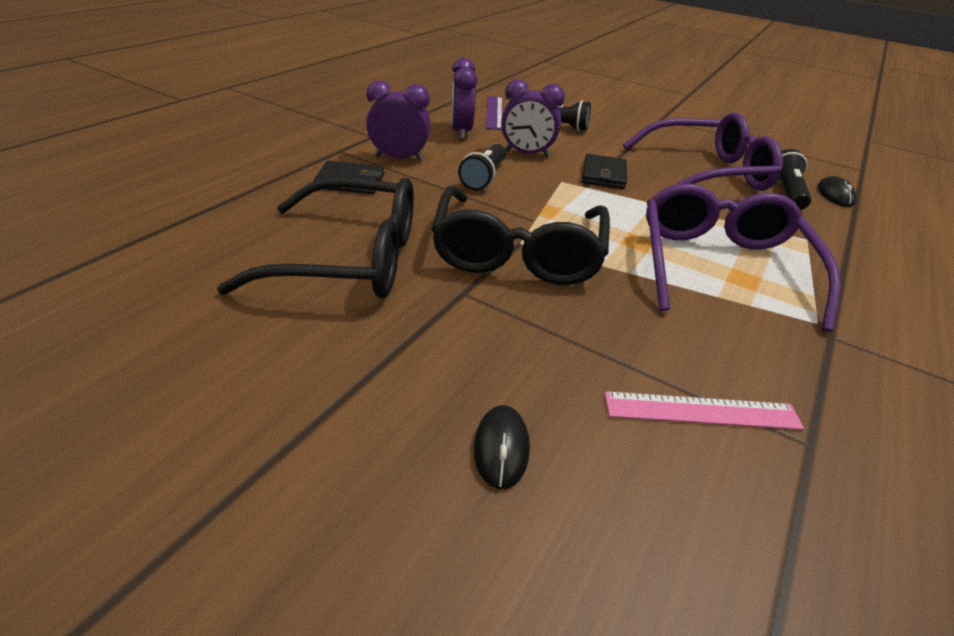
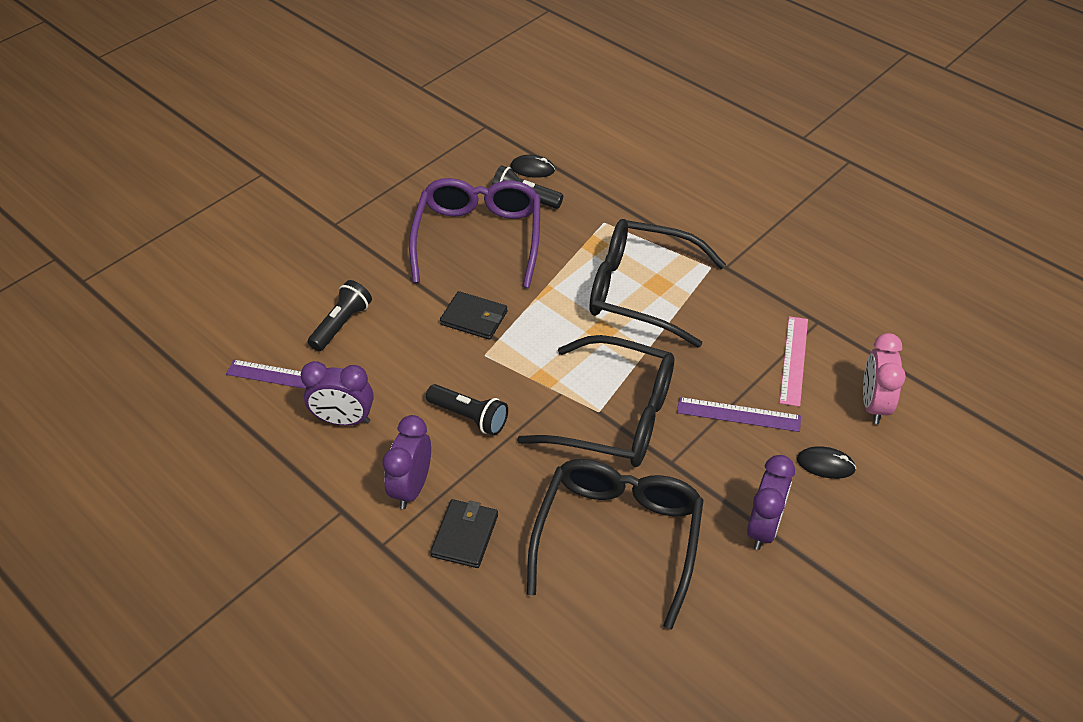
camera: 75 degrees left, 10 degrees up
(527, 154) = (415, 369): purple clock -> purple clock (763, 527)
(562, 349) = (738, 414): none -> purple ruler
(665, 527) = (873, 405): none -> pink clock
(720, 266) = (640, 291): purple glasses -> black glasses

